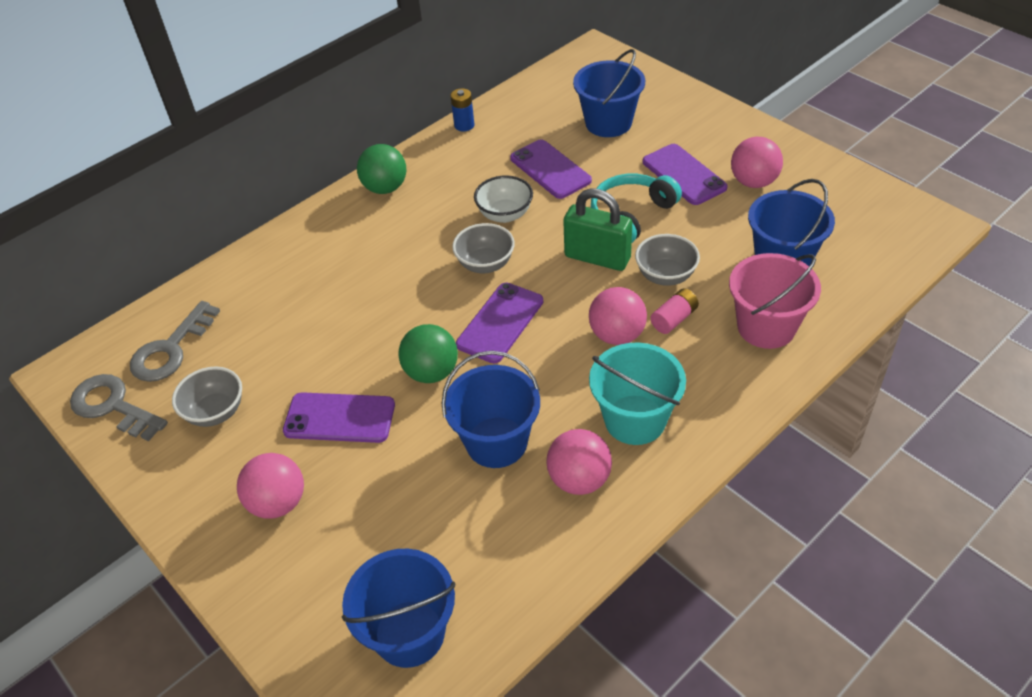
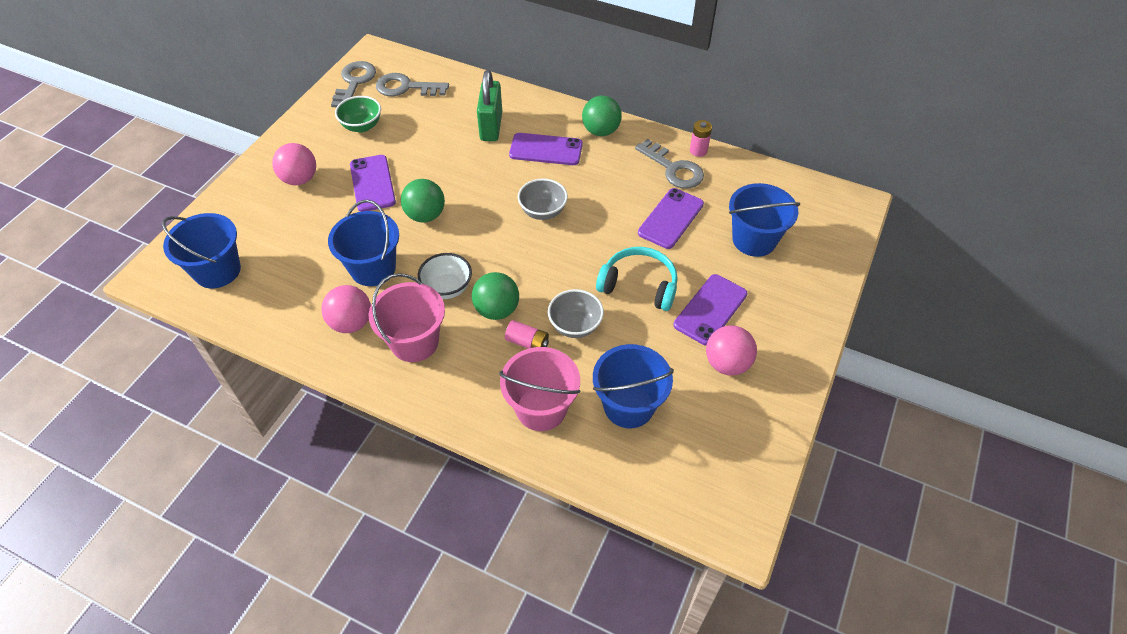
camera: 65 degrees right, 5 degrees up
(216, 412) = (362, 126): grey bowl -> green bowl
(464, 125) = (698, 151): blue battery -> pink battery
(480, 149) = (673, 169): none -> grey key
(500, 323) = (485, 238): purple phone -> purple phone (546, 150)
(505, 214) = (603, 206): white bowl -> white bowl (447, 288)
(597, 257) = (578, 276): green padlock -> green padlock (491, 126)
(617, 335) = (497, 310): pink ball -> green ball
(635, 420) = (414, 342): turquoise bucket -> pink bucket

